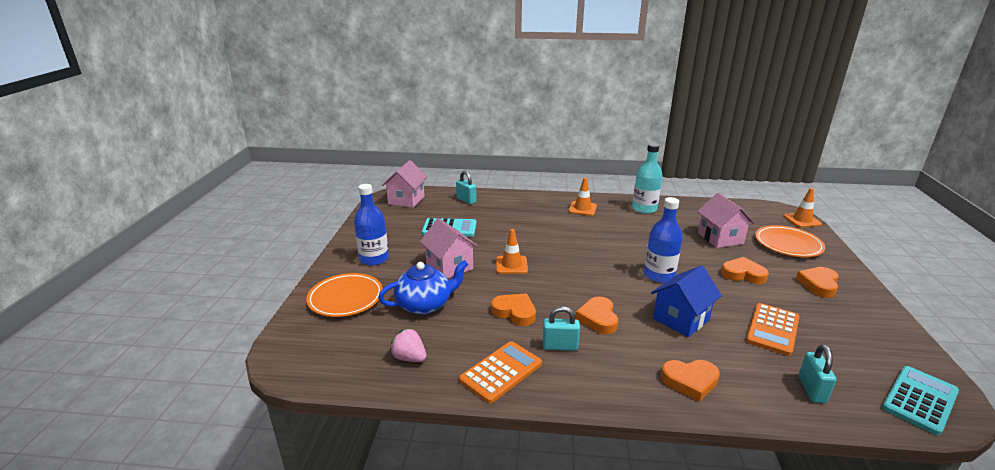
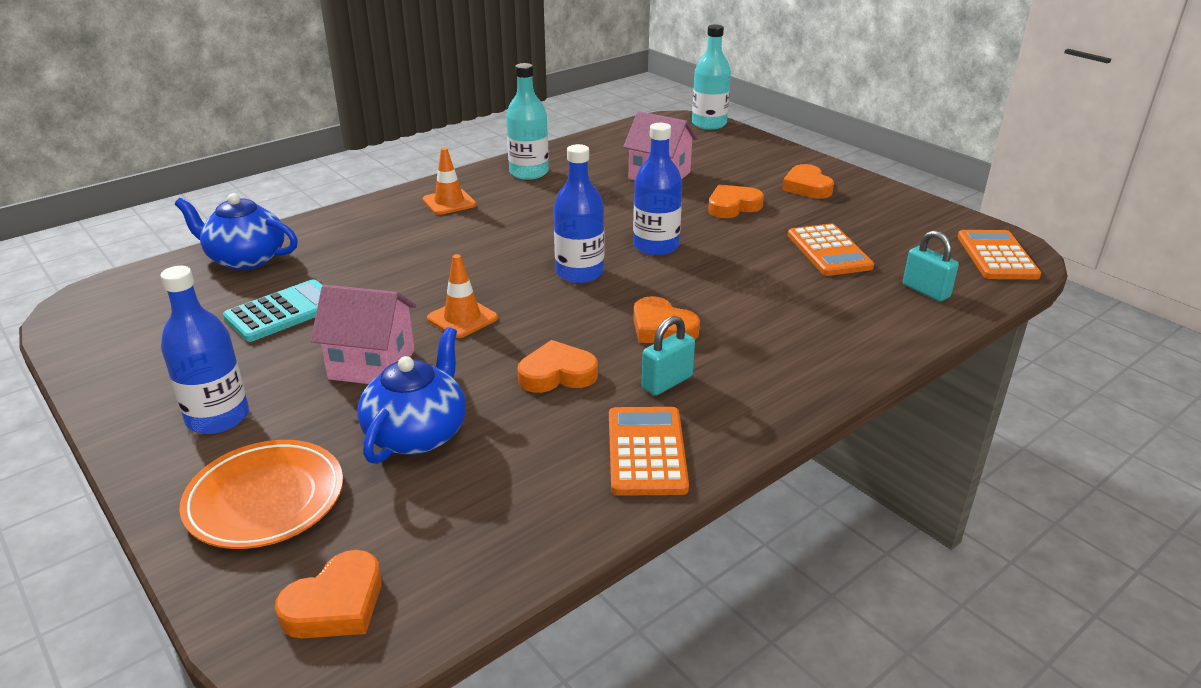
camera: 45 degrees left, 5 degrees up
(406, 200) = (126, 302): pink house -> none
(409, 358) = (506, 512): pink strawberry -> none
(466, 200) = (246, 259): turquoise padlock -> blue teapot
(596, 270) = (579, 273): none -> blue bottle
(681, 319) = (741, 283): blue house -> none
(690, 381) = (833, 342): orange heart -> orange heart (336, 604)
(788, 244) = (730, 156): orange plate -> none
(802, 220) = (709, 124): orange traffic cone -> turquoise bottle
(920, 400) = (997, 256): turquoise calculator -> orange calculator

